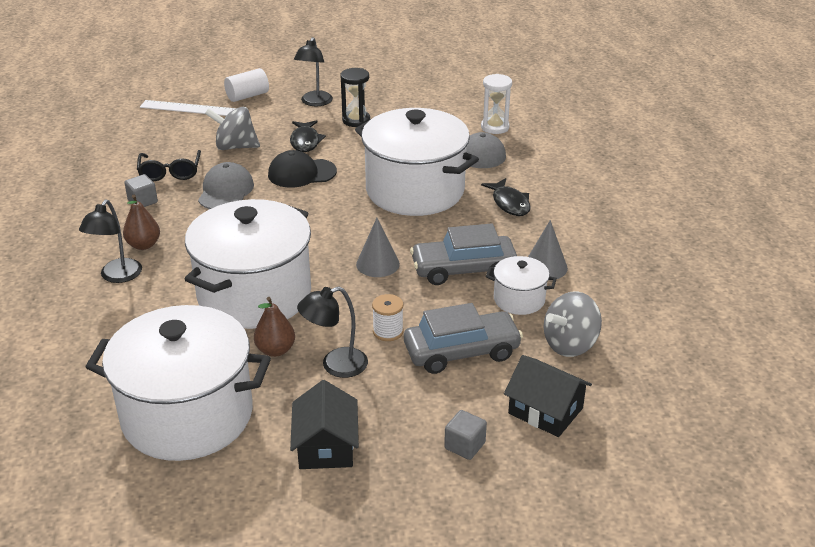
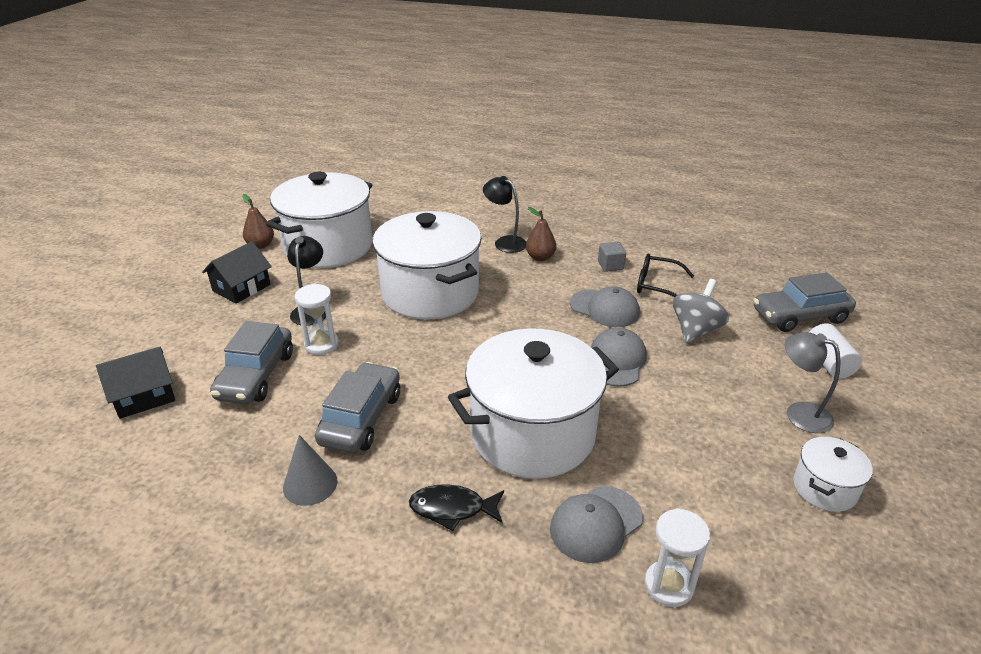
camera: 115 degrees right, 0 degrees up
(188, 108) = (800, 316): white ruler -> grey car
(275, 350) = (355, 289): brown pear -> brown pear (260, 245)
(301, 173) = (616, 360): black cap -> grey cap
(305, 141) = (690, 380): black fish -> none
(314, 102) = (799, 413): black lamp -> grey lamp
(326, 446) = (241, 288): black house -> black house turned 75 degrees counterclockwise
(356, 120) = (735, 436): black hourglass -> none
(377, 264) = (417, 366): grey cone -> none
(388, 331) = (321, 344): white spool -> white hourglass
(464, 446) = (167, 343): grey cube -> none
(519, 299) = (281, 439): white pot -> white pot (824, 488)
(570, 344) = (189, 447): grey spinning top -> none

